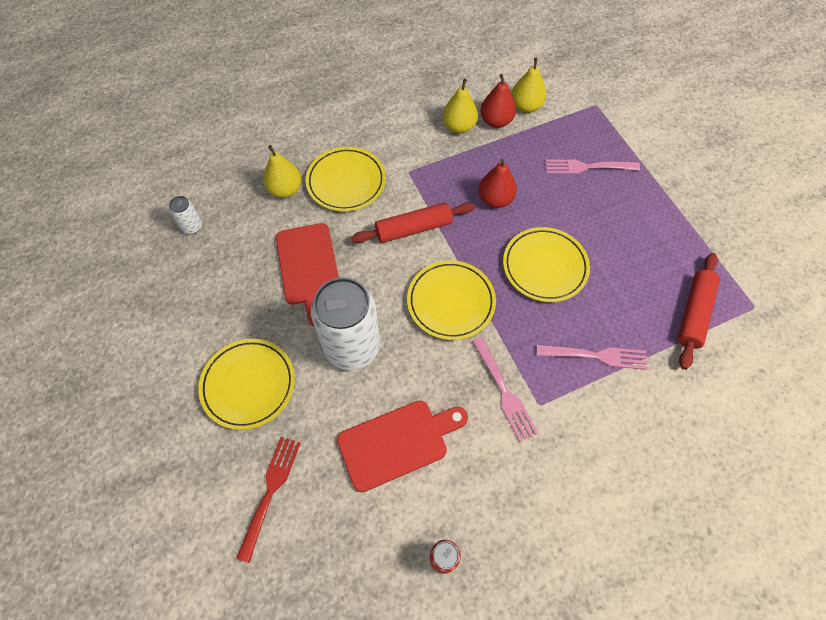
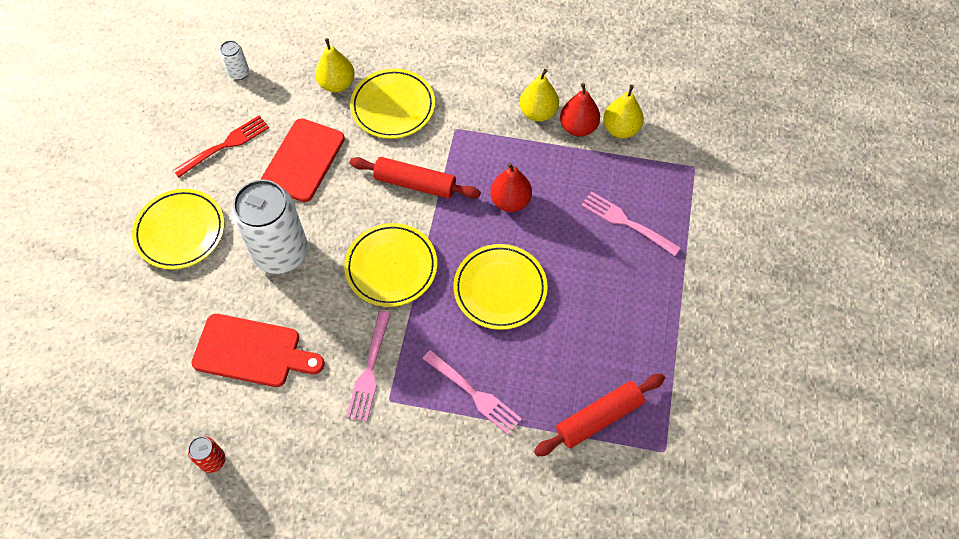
camera: 35 degrees right, 0 degrees up
(270, 493) = (132, 324): red fork -> red fork (224, 146)

